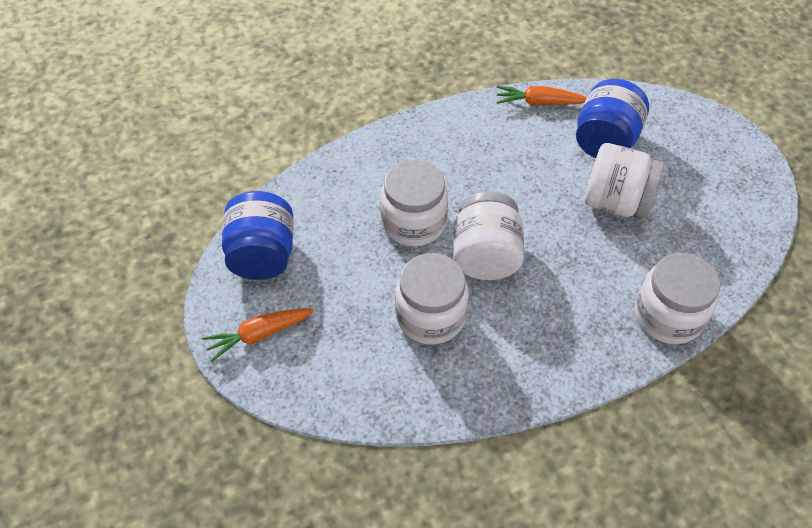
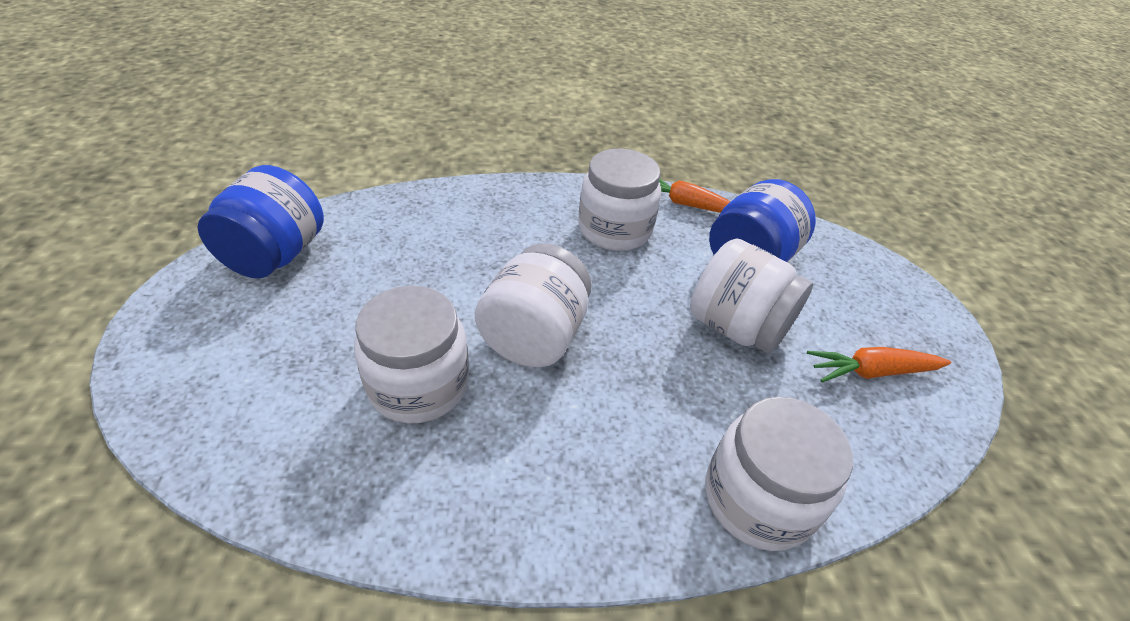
camera: 15 degrees right, 10 degrees down
(259, 335) = (196, 336): orange carrot -> orange carrot (871, 372)
(414, 222) = (470, 274): white jar -> white jar (614, 229)

